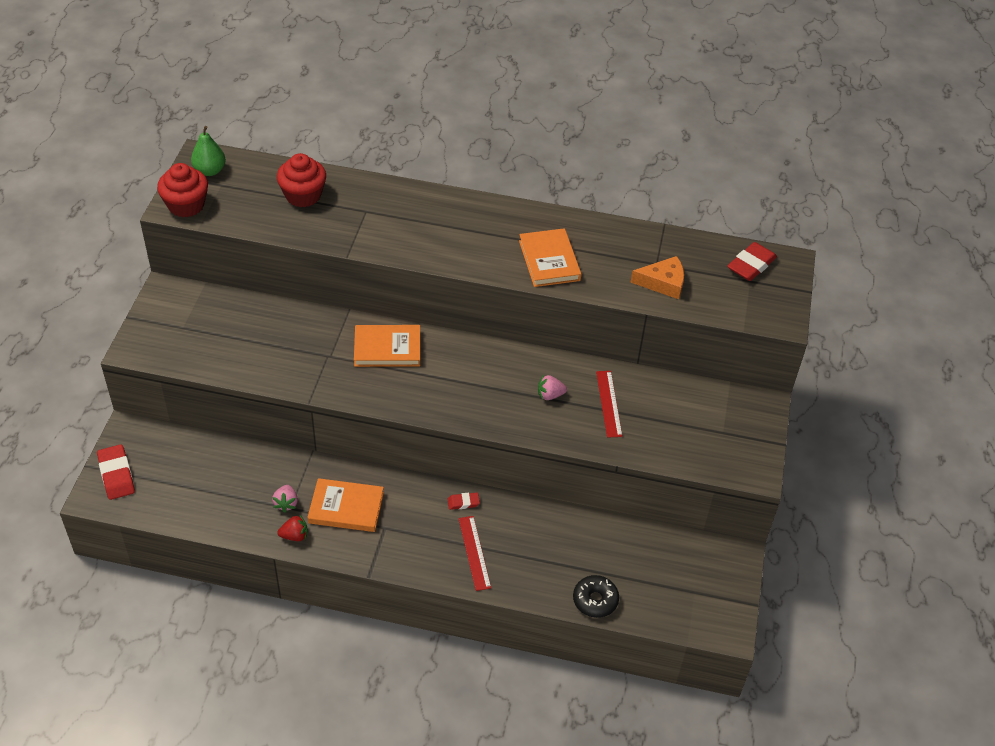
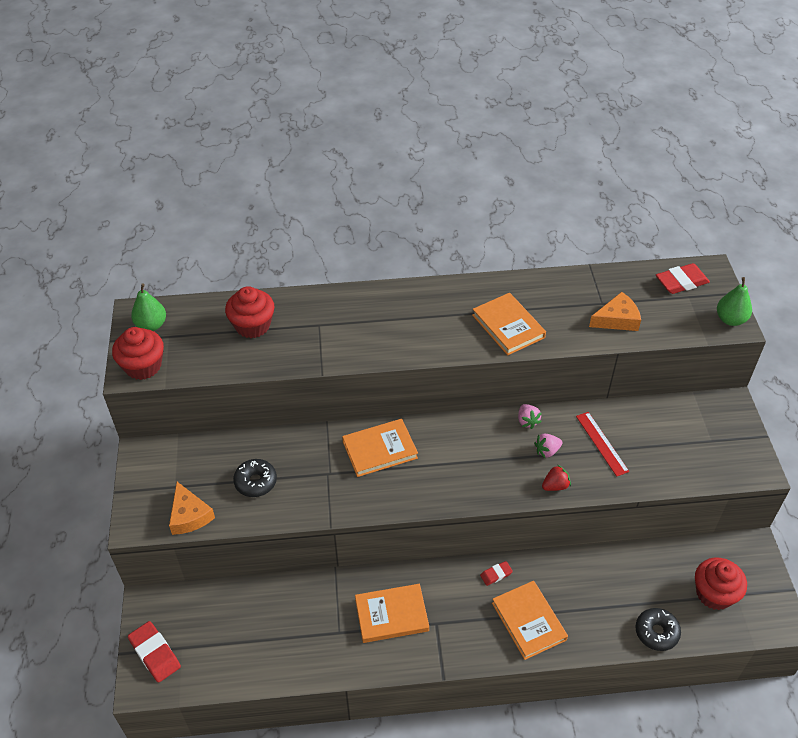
camera: 15 degrees left, 0 degrees up
(184, 356) = (189, 515): none -> orange cheese
(258, 344) = (256, 482): none -> black donut
(286, 503) = (333, 629): pink strawberry -> pink strawberry (527, 421)
(294, 536) = (356, 660): red strawberry -> red strawberry (555, 486)
(474, 552) = (528, 621): red ruler -> orange book
(672, 584) = (714, 593): none -> red cupcake
(751, 265) = (681, 282): red eraser -> red eraser turned 45 degrees clockwise
(781, 314) = (730, 319): none -> green pear

